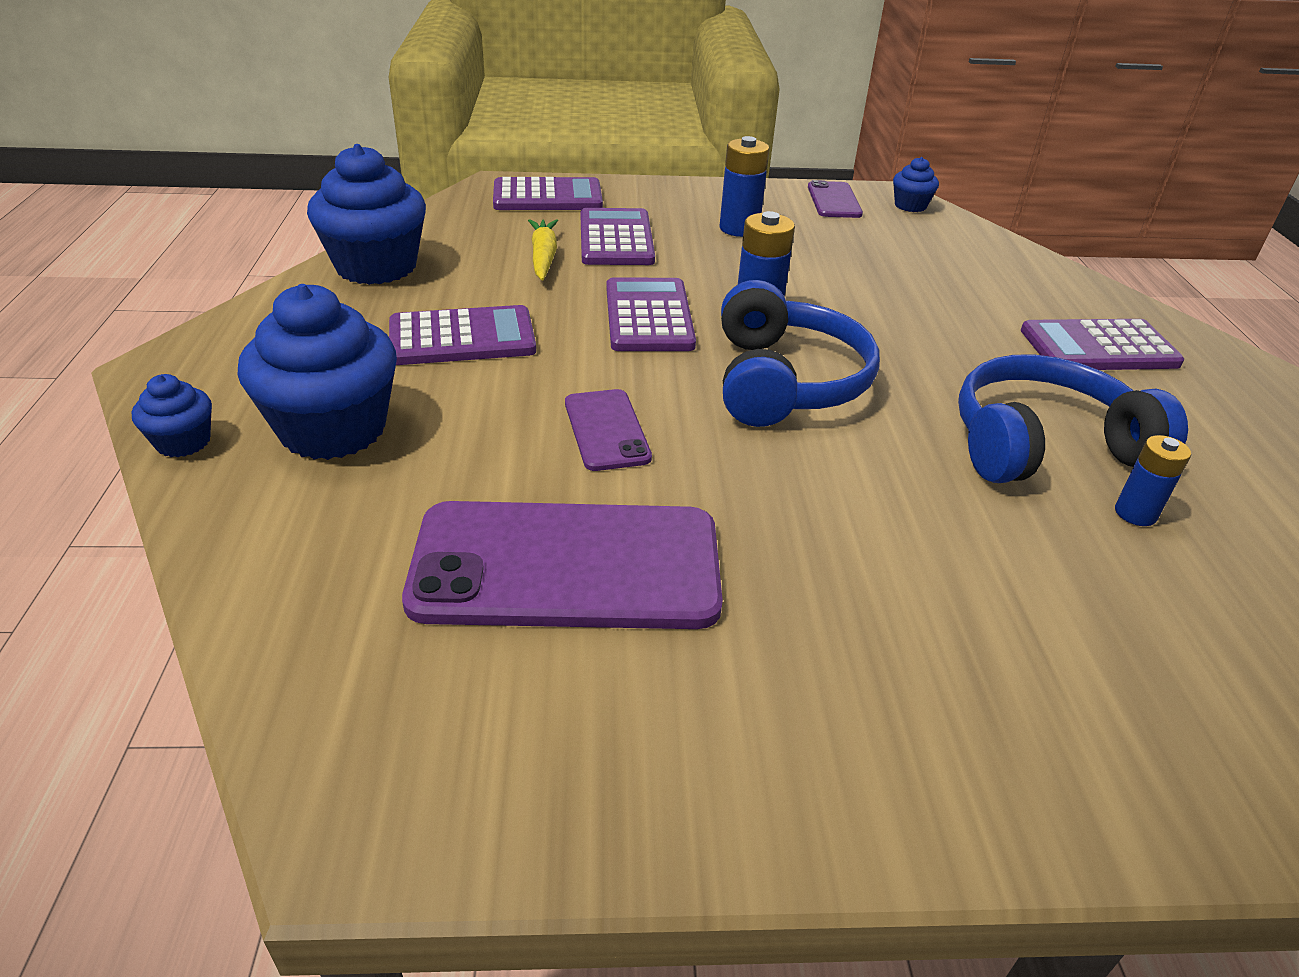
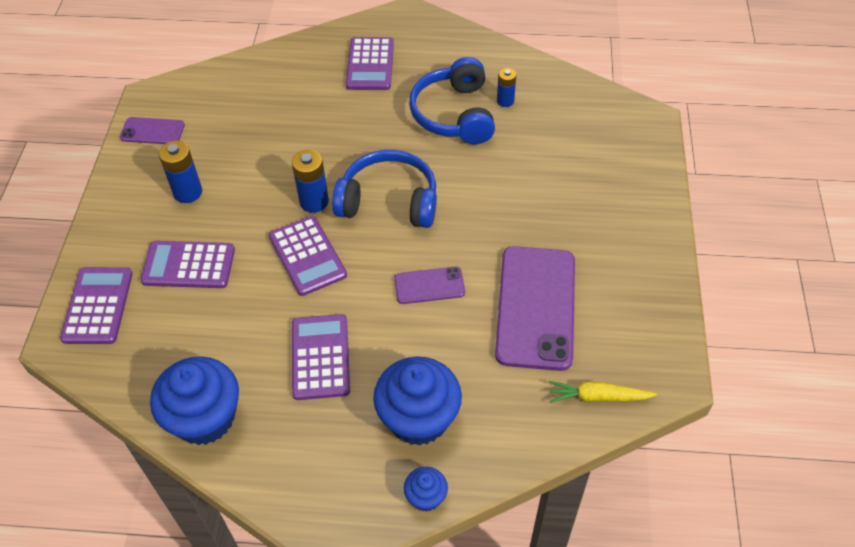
camera: 80 degrees left, 15 degrees up
(543, 257) = (210, 310): yellow carrot -> yellow carrot (598, 396)
(649, 316) = (307, 256): purple calculator -> purple calculator turned 120 degrees counterclockwise
(910, 206) = (172, 93): blue cupcake -> none

